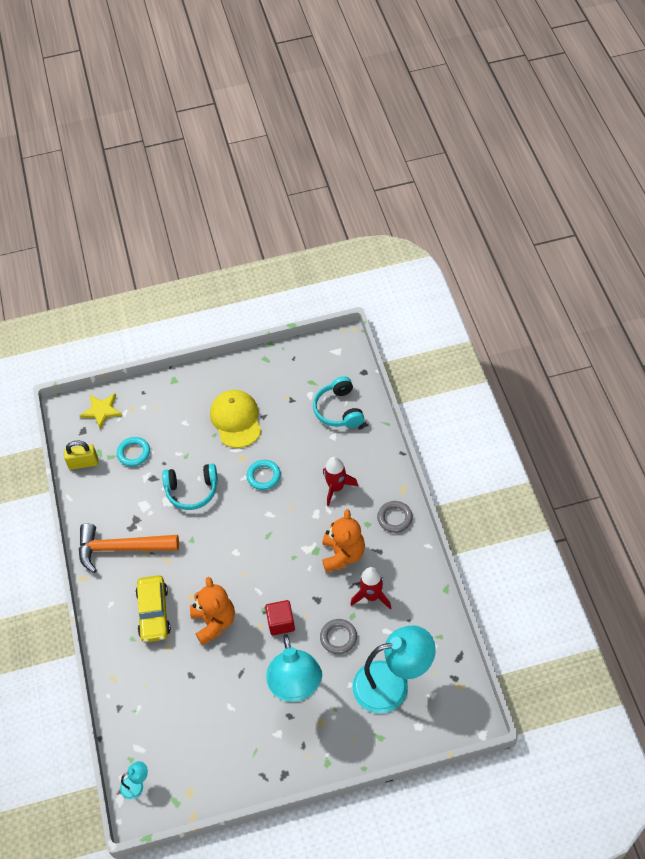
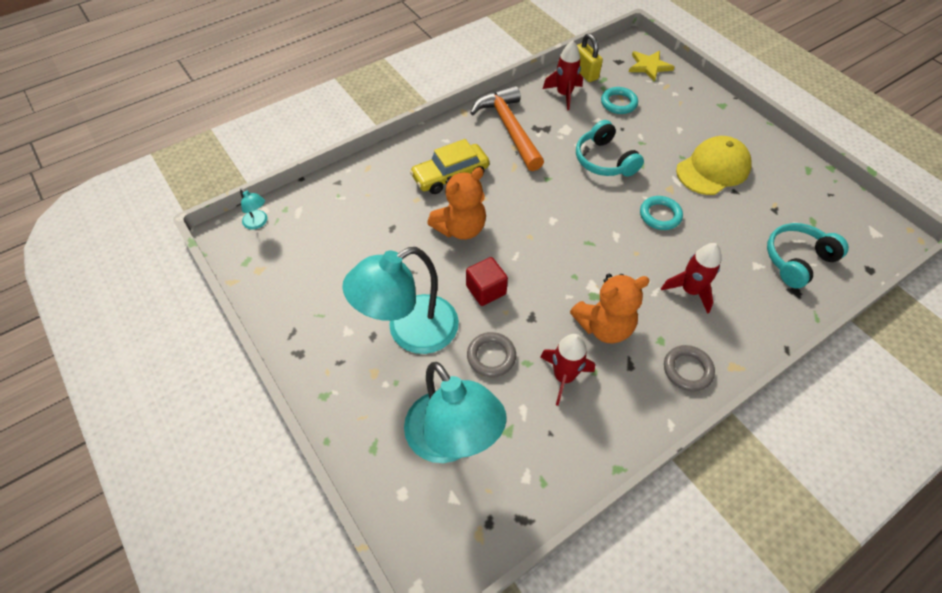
camera: 65 degrees right, 0 degrees up
(102, 490) = (564, 94): none -> red rocket

